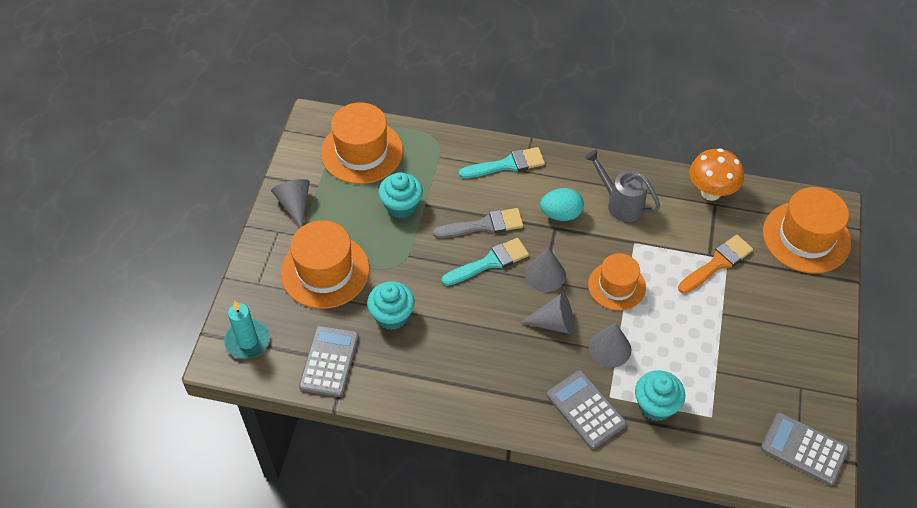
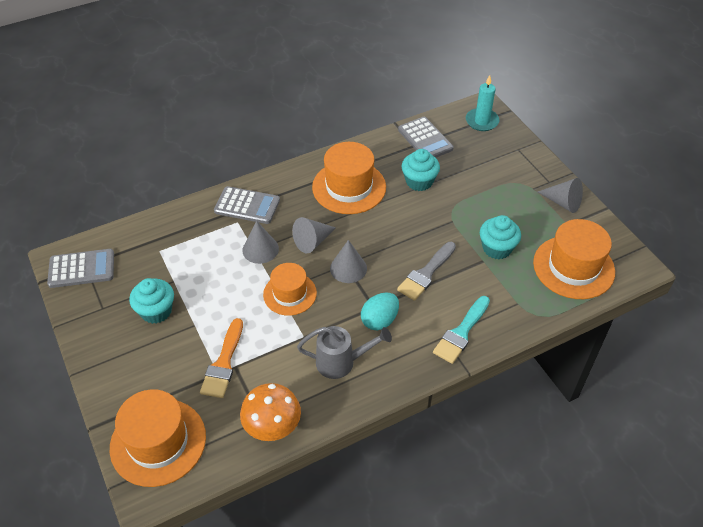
camera: 140 degrees right, 5 degrees down
(325, 271) = (490, 179): orange hat -> orange hat (349, 187)
(489, 262) = (394, 251): turquoise brush -> none
(655, 405) = (202, 235): turquoise cupcake -> turquoise cupcake (156, 311)

